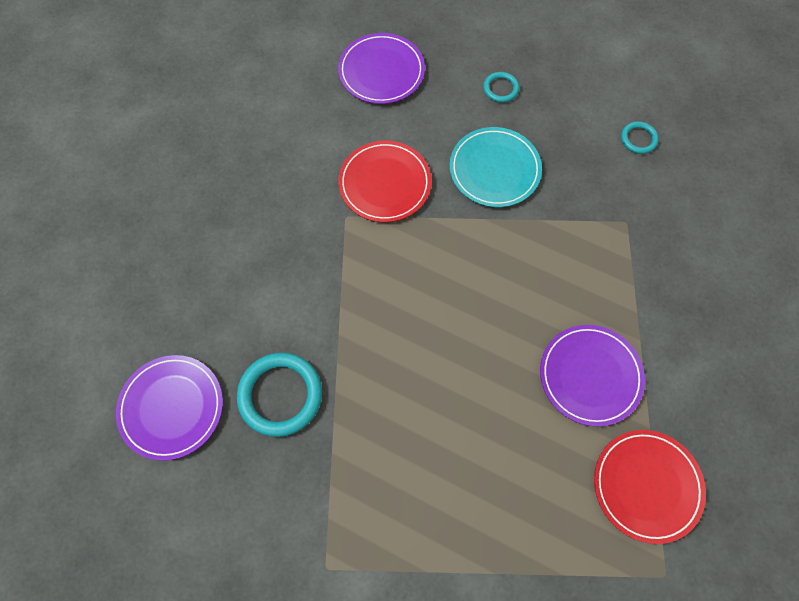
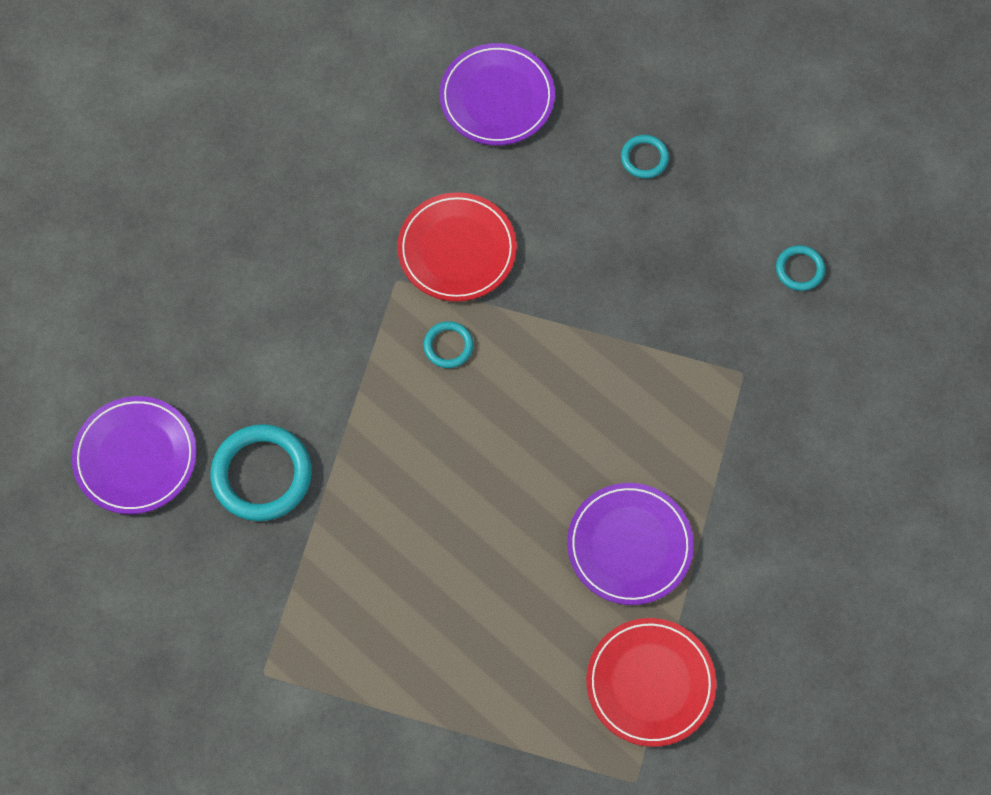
camera: 15 degrees right, 0 degrees up
(400, 256) = (448, 346): none -> turquoise ring
(494, 169) = (600, 265): turquoise plate -> none

